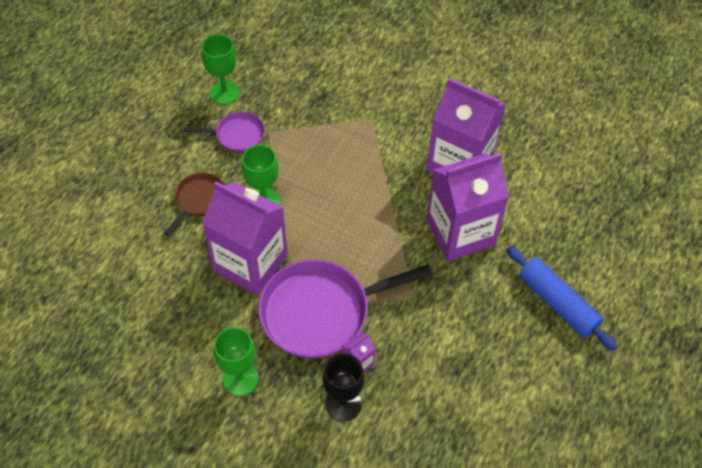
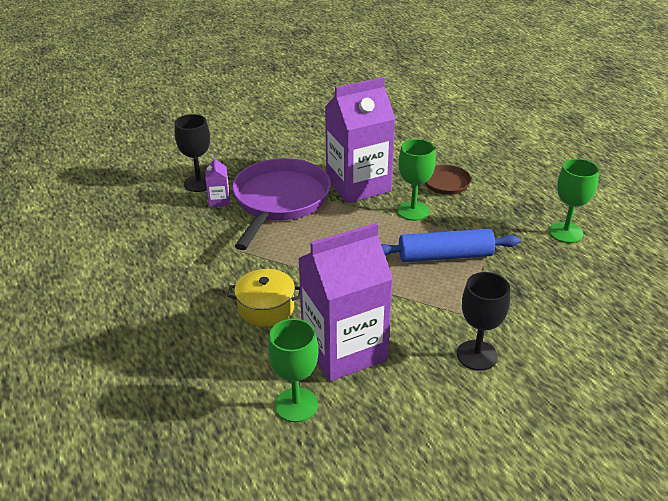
camera: 125 degrees right, 20 degrees down
(237, 135) = (503, 222): purple pan -> none
(240, 379) = (269, 152): green goblet -> green goblet (296, 405)
(405, 95) = (477, 355): none -> black goblet
(460, 232) = (266, 308): purple carton -> yellow pot
(557, 303) = (127, 332): blue rolling pin -> blue rolling pin (445, 256)

